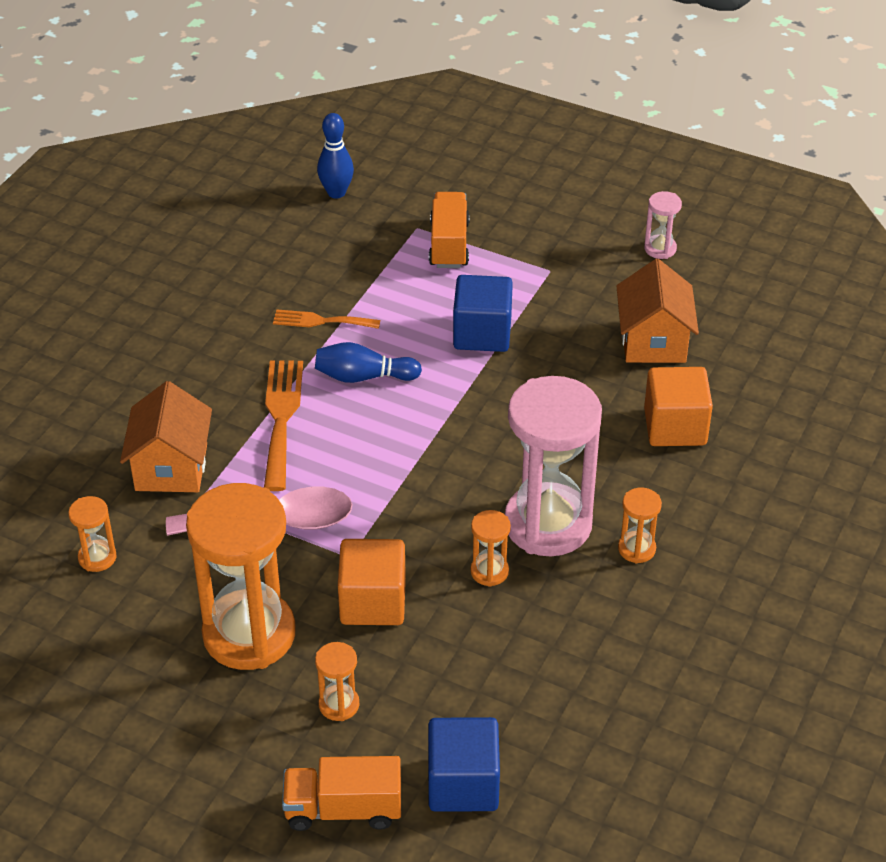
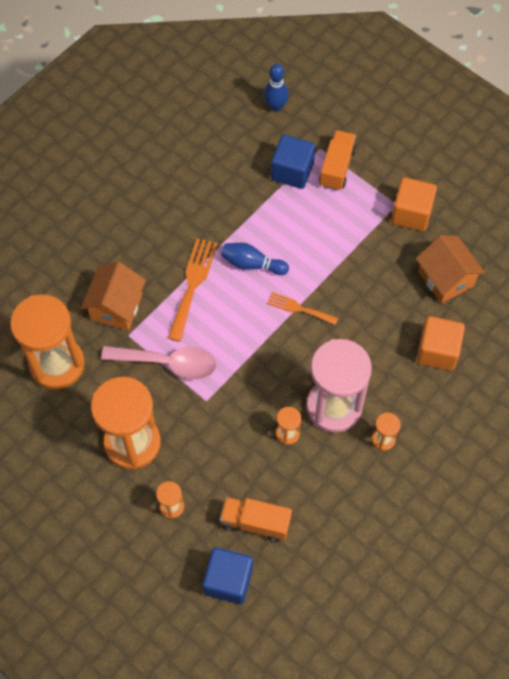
camera: 15 degrees right, 20 degrees up
(97, 558) = (57, 364): orange hourglass -> orange hourglass, size x2.35
(321, 321) = (237, 212): orange fork -> orange fork (299, 308)
(343, 809) = (155, 579): orange truck -> orange truck (255, 522)
(373, 602) = (211, 438): orange cube -> orange cube (411, 213)
(482, 333) = (337, 247): blue cube -> blue cube (292, 171)
(653, 341) = (446, 279): orange house -> orange house turned 45 degrees counterclockwise
(660, 249) = (475, 202): pink hourglass -> none

